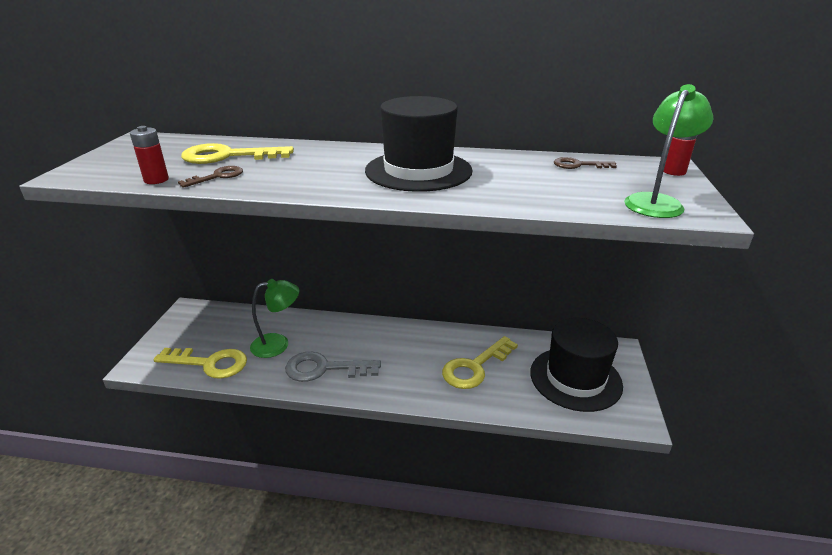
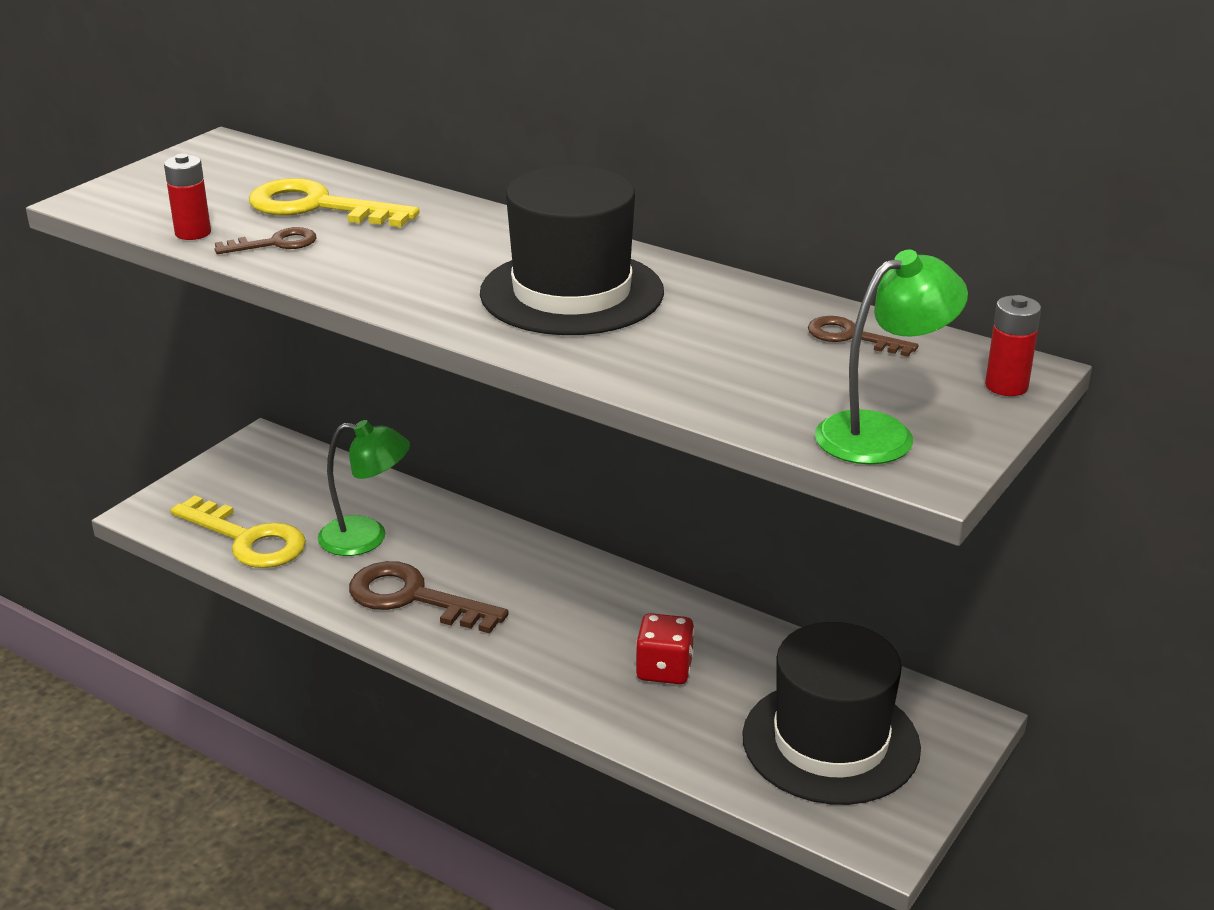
camera: 25 degrees right, 0 degrees up
(324, 369) = (413, 598): grey key -> brown key
(475, 367) = (664, 669): yellow key -> red dice

